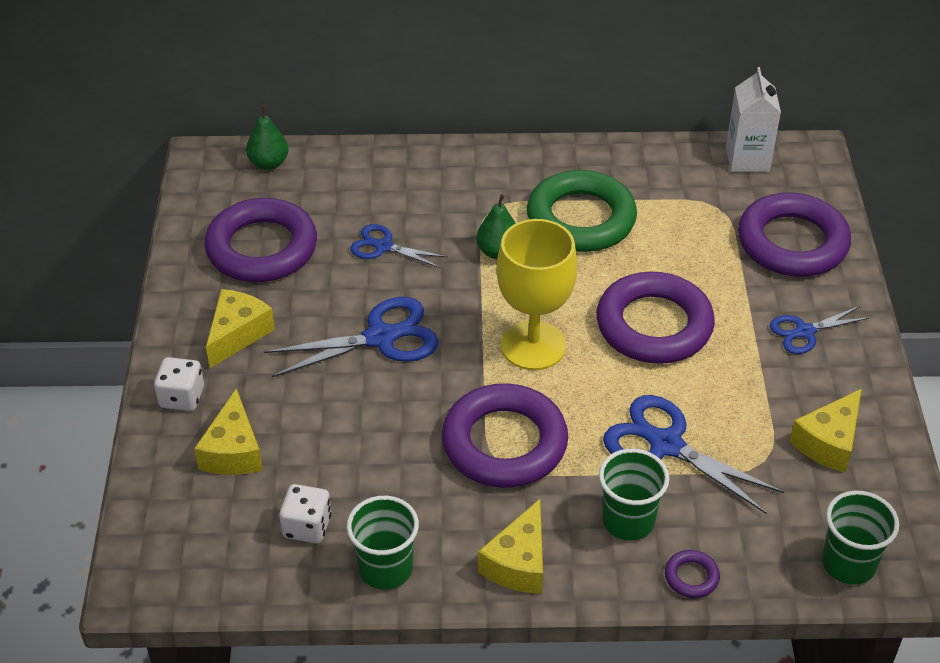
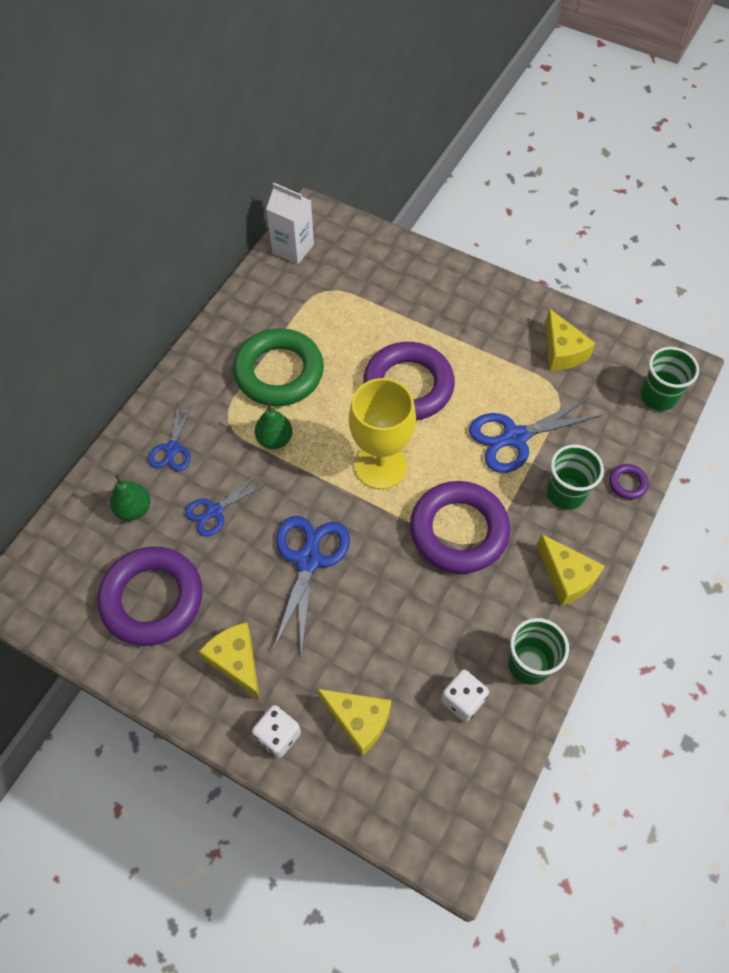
camera: 60 degrees left, 15 degrees up
(269, 163) = (56, 548): green pear -> green pear (134, 509)
(792, 243) = (386, 271): purple ring -> none
(805, 332) = (466, 310): blue scissors -> blue scissors (172, 448)

